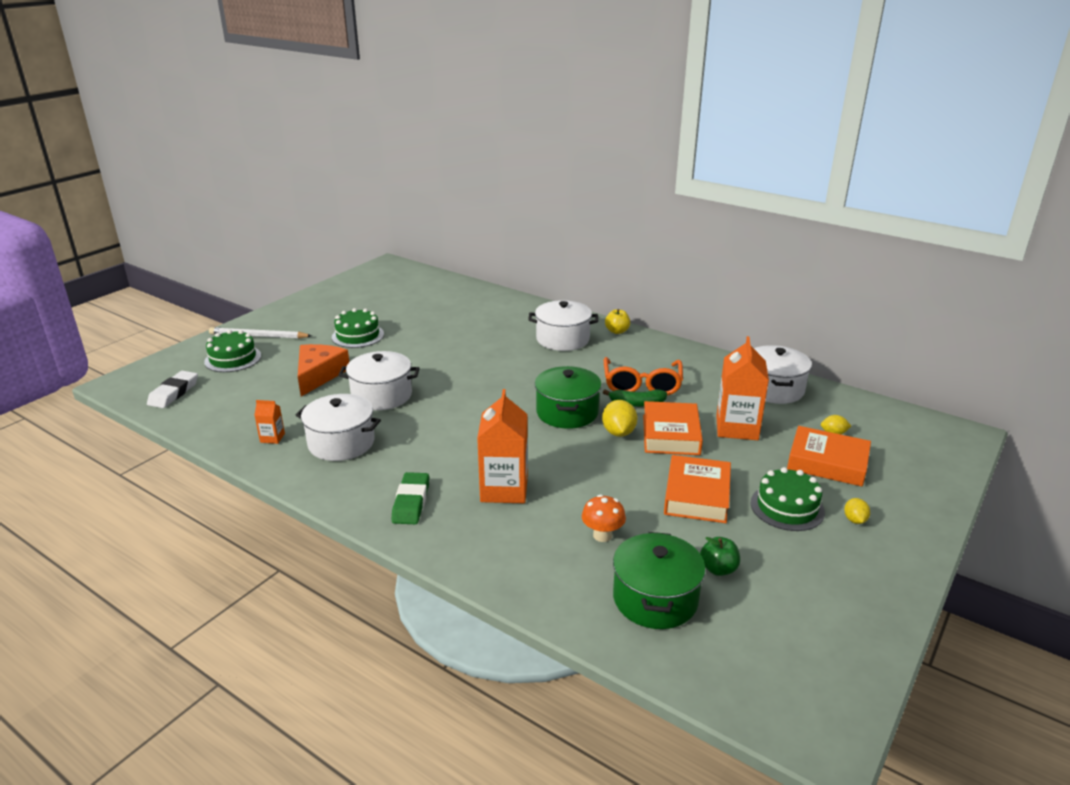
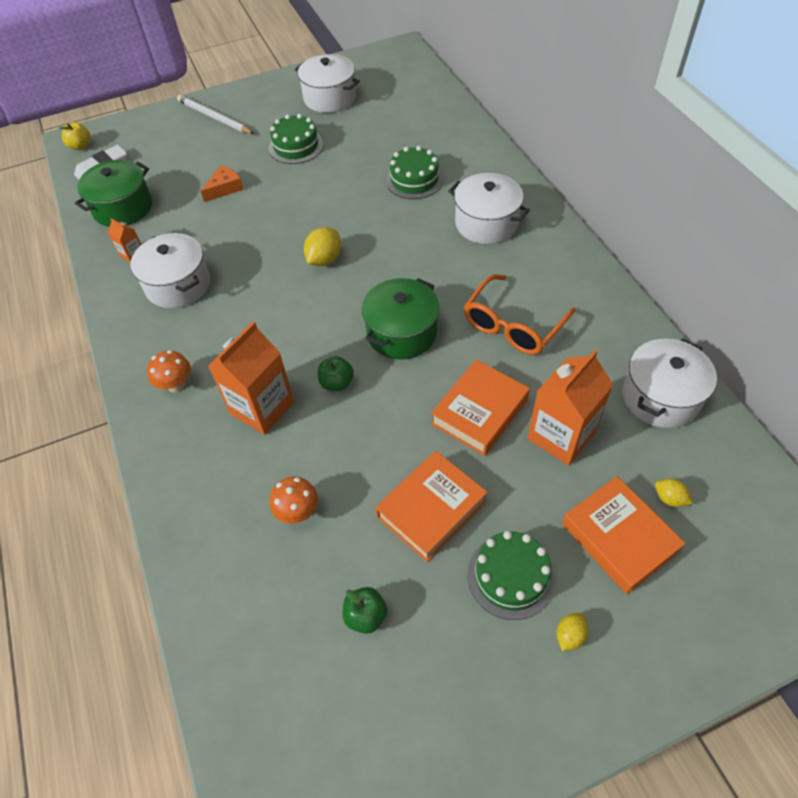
camera: 35 degrees right, 25 degrees up
(233, 359) = (174, 140): green cake -> green cake (414, 180)
(319, 375) = (225, 188): orange cheese -> orange cheese, size x0.61
(381, 395) = (255, 237): white pot -> white pot (330, 98)
(411, 502) = (176, 385): green eraser -> orange mushroom
(549, 455) = (337, 383): none -> green apple
(617, 331) = (556, 232): yellow apple -> yellow apple (80, 146)
(618, 432) = (428, 384): yellow lemon -> yellow lemon (324, 259)
(636, 403) = (483, 351): green banana -> none
(655, 599) = (277, 616): green pot -> green pot (123, 208)

